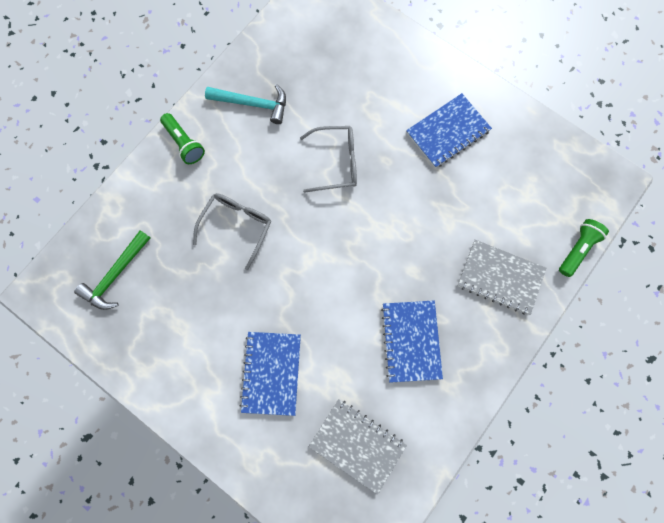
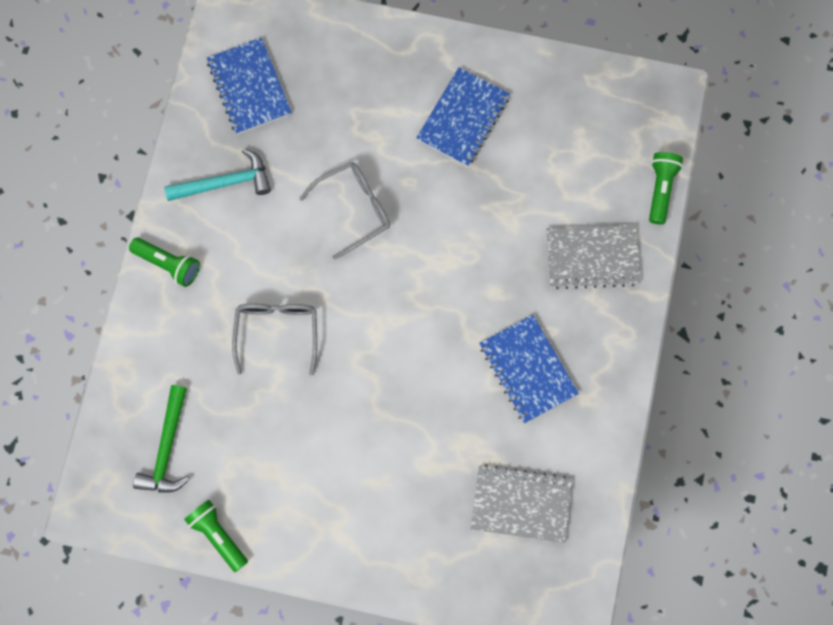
camera: 25 degrees left, 0 degrees up
(119, 357) = (218, 535): none -> green flashlight
(271, 373) = (394, 472): blue notebook -> blue notebook (249, 87)

